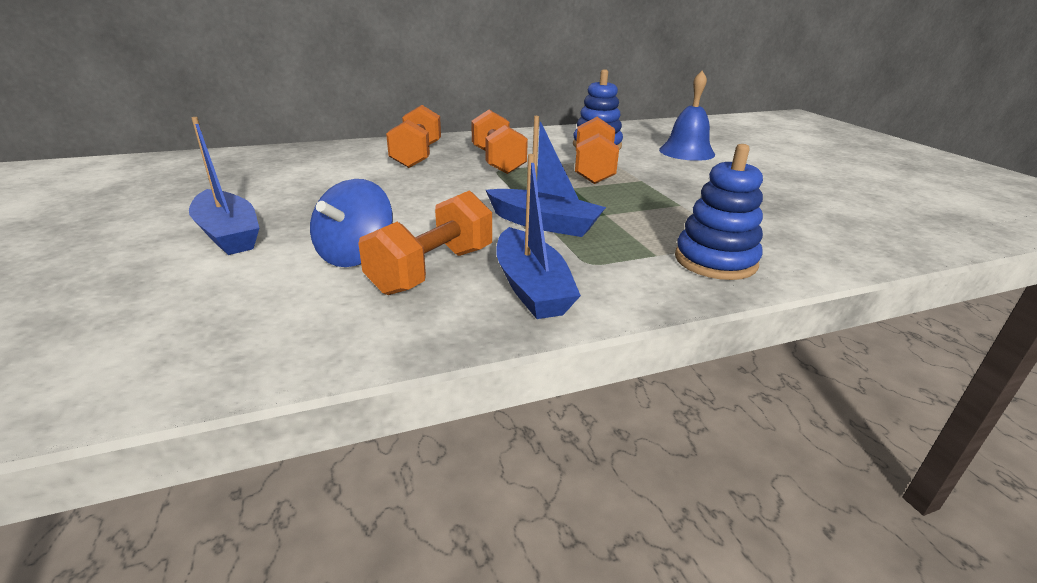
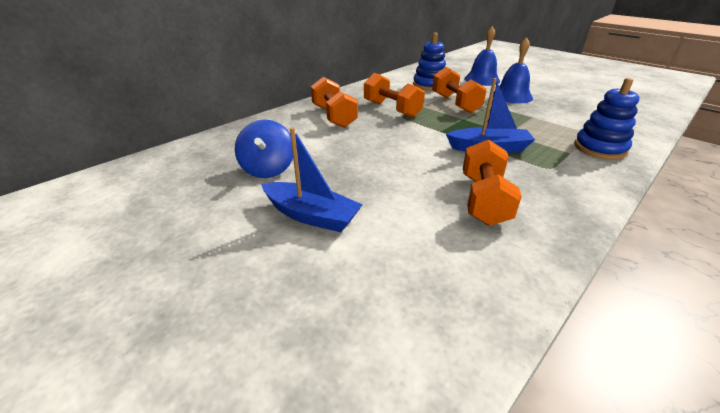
camera: 25 degrees left, 5 degrees up
(355, 255) = (423, 204): blue spinning top -> blue spinning top (268, 169)
(531, 287) = (549, 193): blue boat -> none
(696, 177) = (512, 96): none -> blue bell

